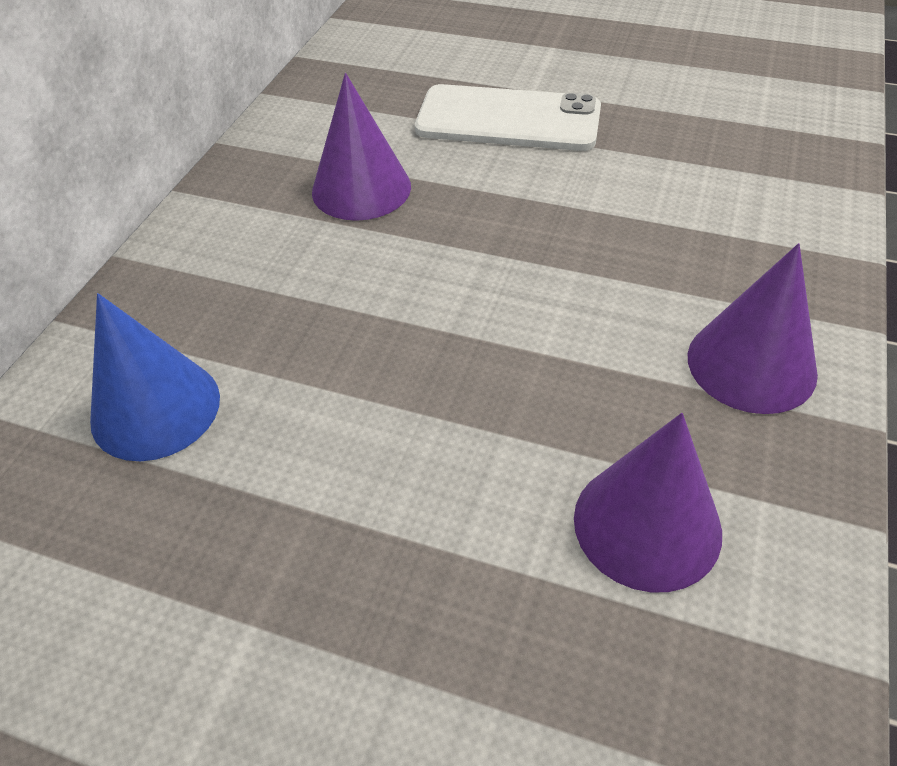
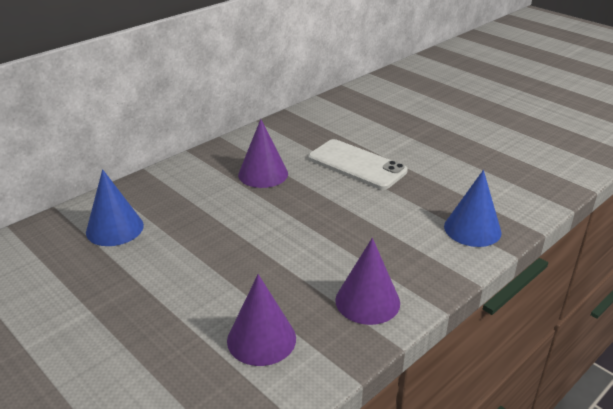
camera: 25 degrees right, 15 degrees down
(783, 171) = (472, 229): none -> blue cone

